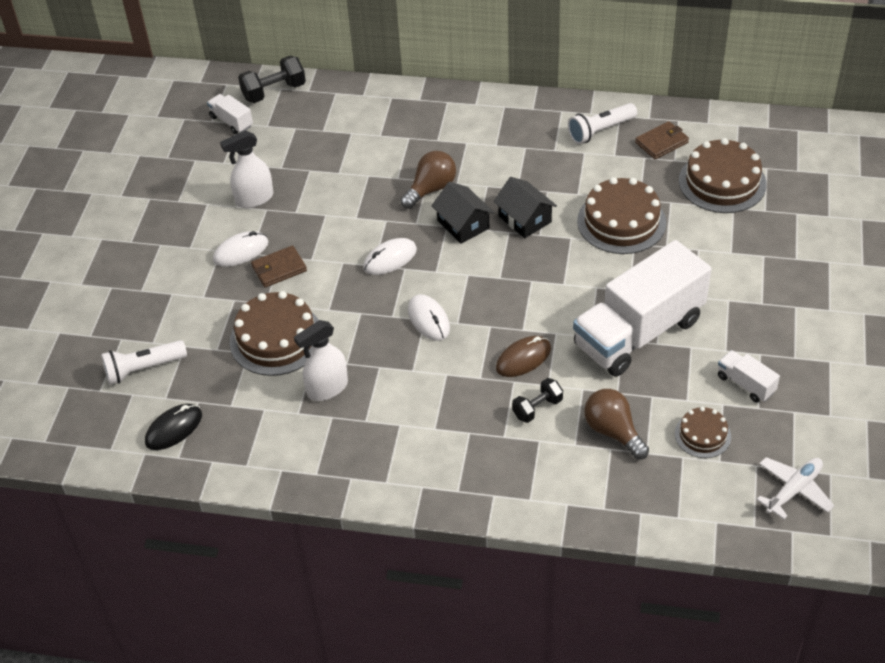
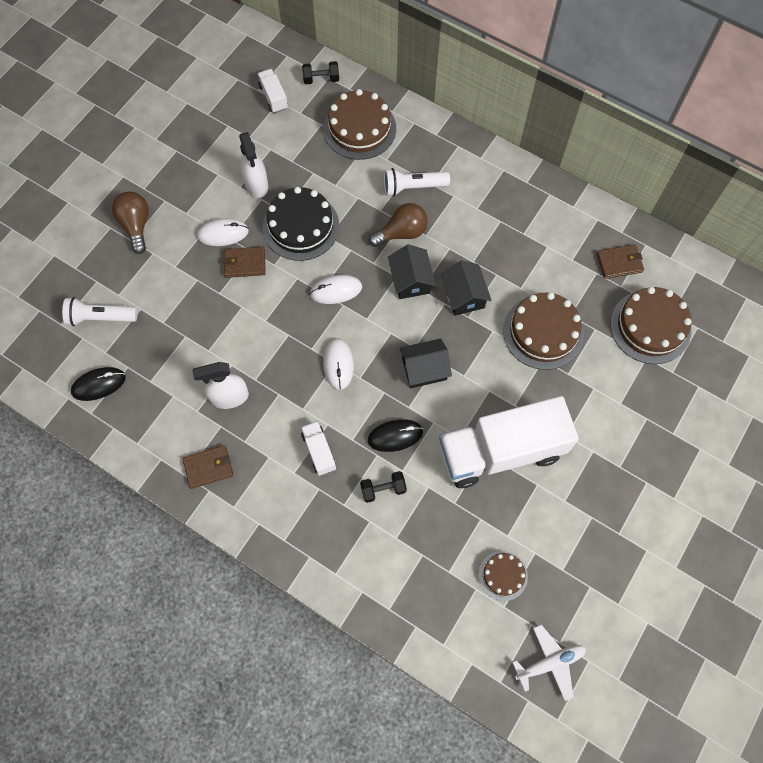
camera: 20 degrees right, 20 degrees up
(254, 199) = (256, 184): white spray bottle -> white spray bottle turned 105 degrees counterclockwise
(274, 92) = (321, 79): black dumbbell -> black dumbbell, size x0.65
(276, 339) = (212, 332): brown cake -> brown cake (359, 128)
(322, 218) = (301, 226): none -> black cake
(339, 458) = (208, 467): none -> brown wallet
(520, 292) = (424, 369): none -> black house
(523, 358) = (395, 436): brown mouse -> black mouse
(600, 131) = (572, 229): white flashlight -> white flashlight (413, 187)
(613, 431) = (432, 539): brown light bulb -> brown light bulb (136, 225)
(745, 384) = (564, 542): white truck -> white truck (319, 451)

